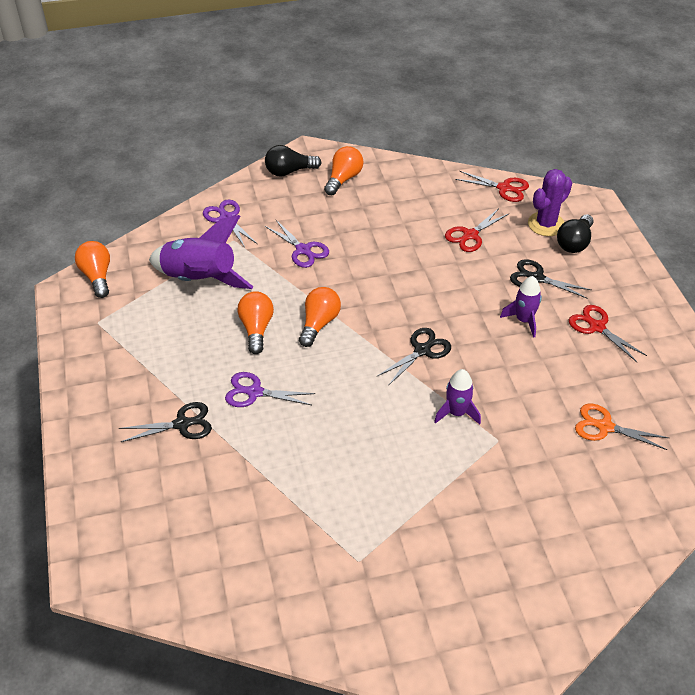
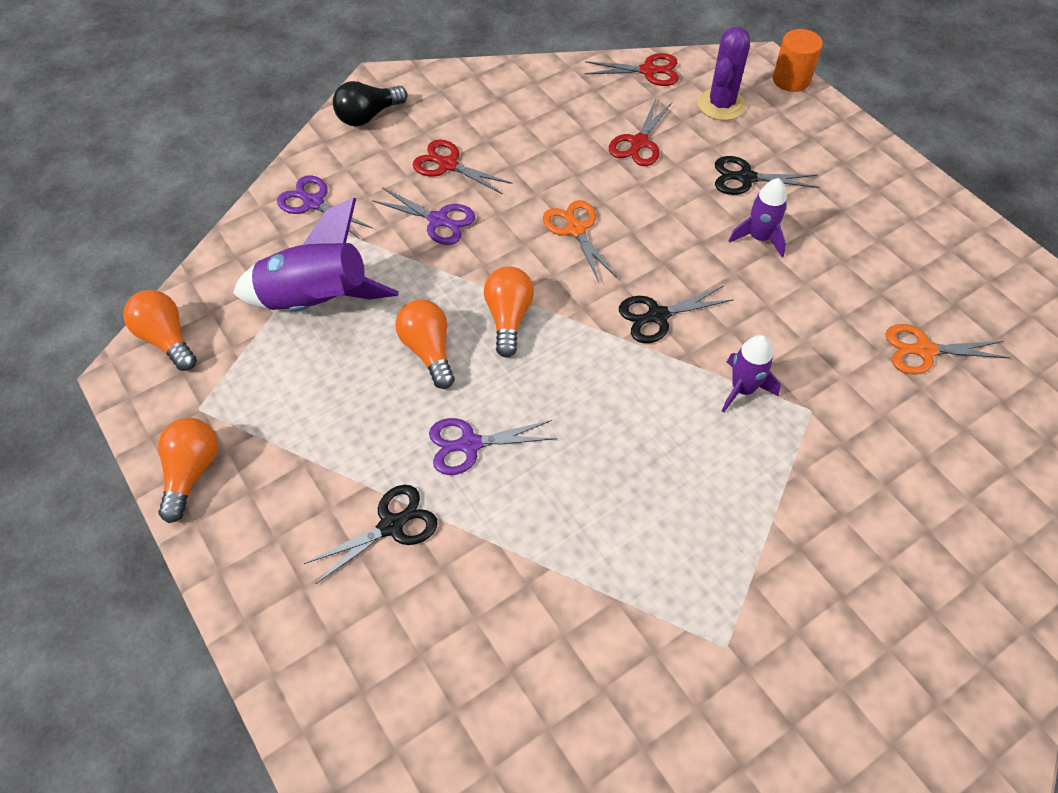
camera: 20 degrees left, 10 degrees up
(343, 179) = (444, 108): orange light bulb -> orange light bulb (192, 472)
(394, 280) = (576, 229): none -> orange scissors
(422, 350) = (658, 316): black scissors -> black scissors turned 135 degrees counterclockwise
(574, 243) = (766, 120): black light bulb -> none
(597, 327) = (847, 221): red scissors -> red scissors (448, 165)
(610, 220) = (791, 80): none -> orange cylinder

